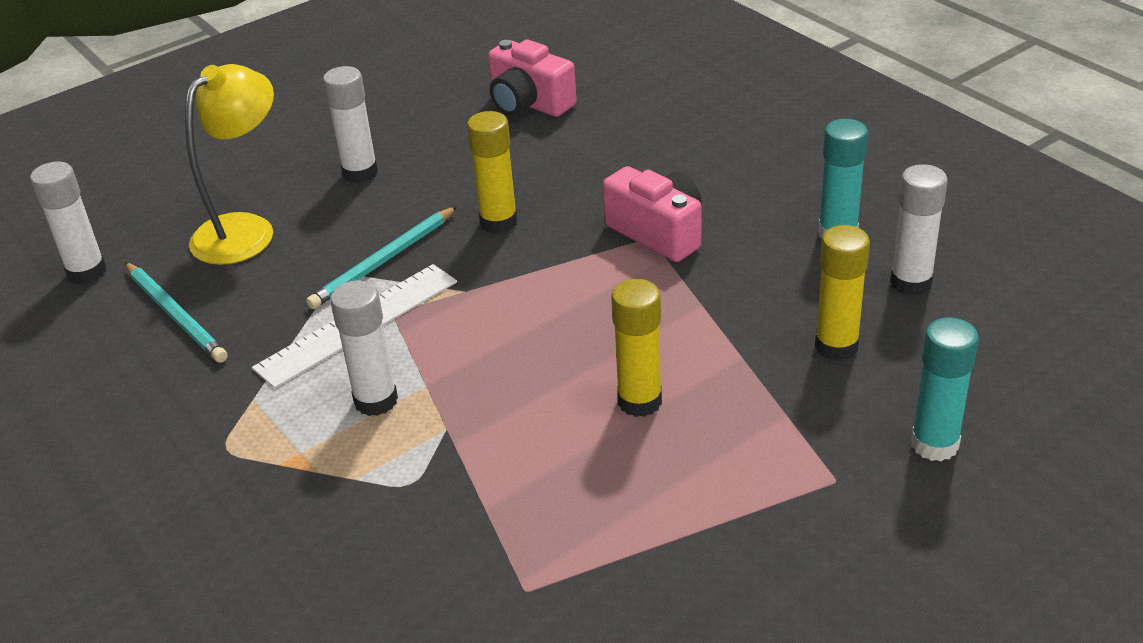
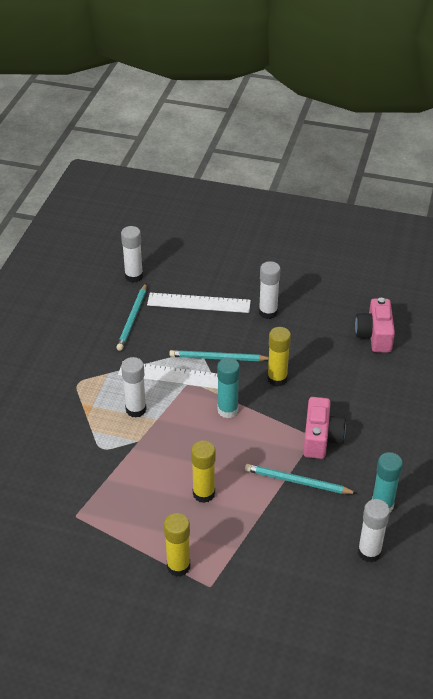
camera: 50 degrees right, 5 degrees up
(245, 230) = (199, 303): yellow lamp -> white ruler
(716, 291) = (297, 482): none -> turquoise pencil
(836, 346) = (297, 545): yellow glue stick -> yellow glue stick (178, 566)
(934, 444) = (261, 612): turquoise glue stick -> turquoise glue stick (227, 410)

